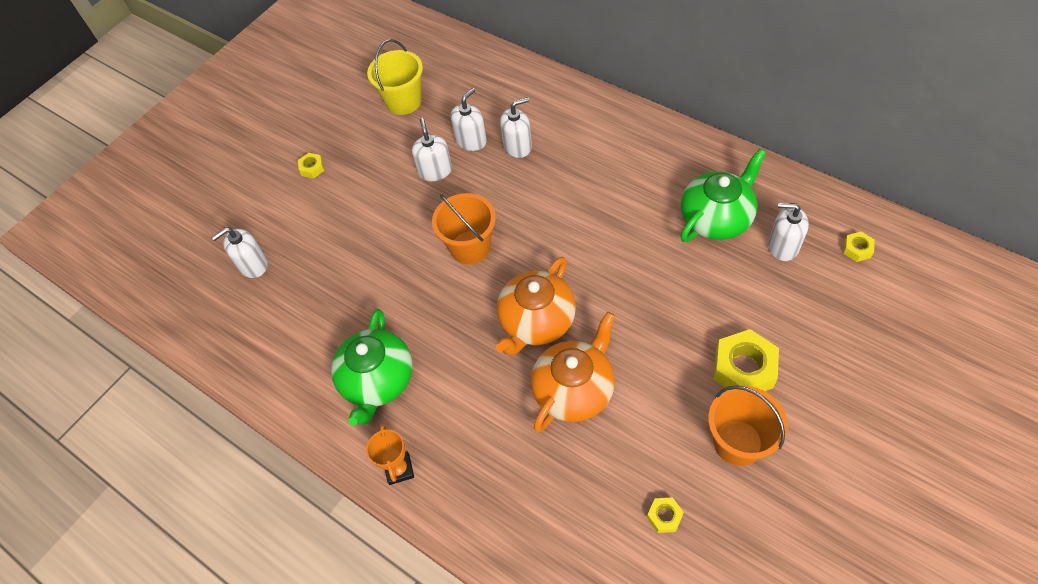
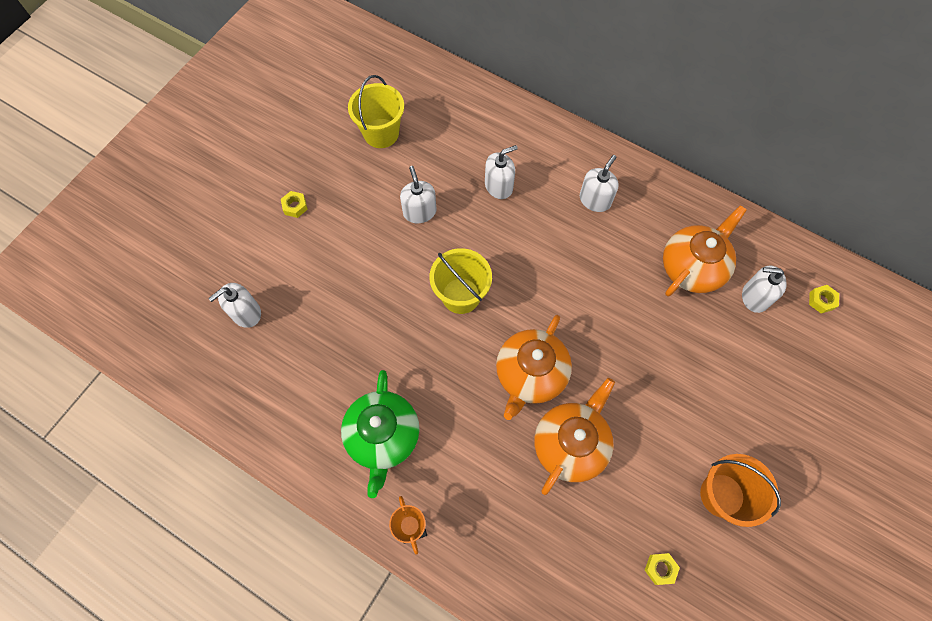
camera: 10 degrees left, 10 degrees up
(470, 247) = (461, 295): orange bucket -> yellow bucket
(471, 140) = (452, 179): white soap dispenser -> white soap dispenser (595, 200)
(716, 218) = (692, 267): green teapot -> orange teapot
(743, 369) = (724, 422): yellow nut -> none

